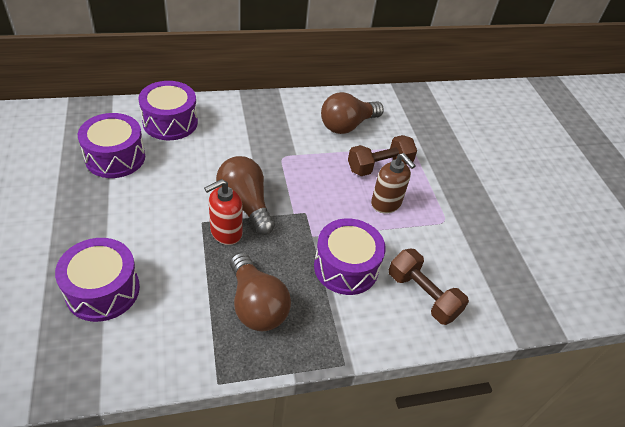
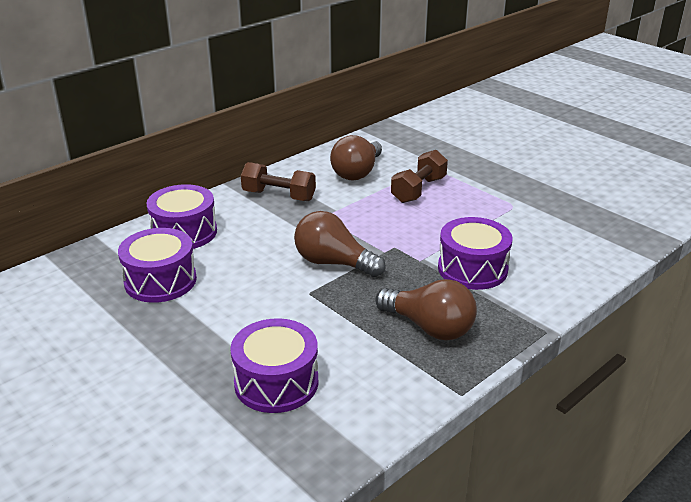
camera: 25 degrees left, 15 degrees down
(226, 232) = (340, 290): red soap dispenser -> none
(386, 204) = (454, 213): brown soap dispenser -> none
(422, 295) = (552, 260): brown dumbbell -> brown dumbbell (279, 196)

